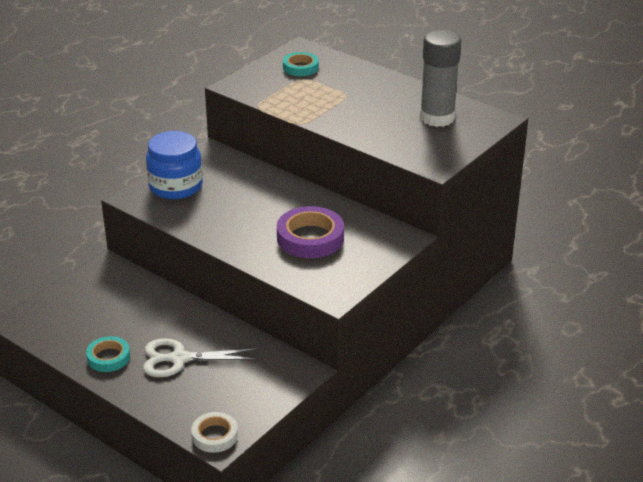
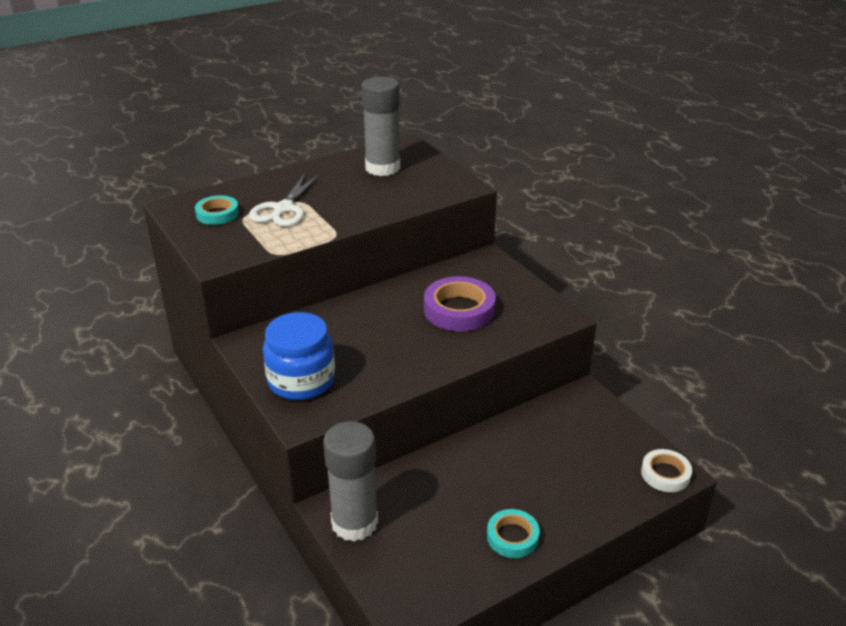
camera: 70 degrees left, 0 degrees up
(97, 279) = (354, 523): none -> grey glue stick
(179, 359) = (536, 477): white scissors -> white scissors (283, 209)

